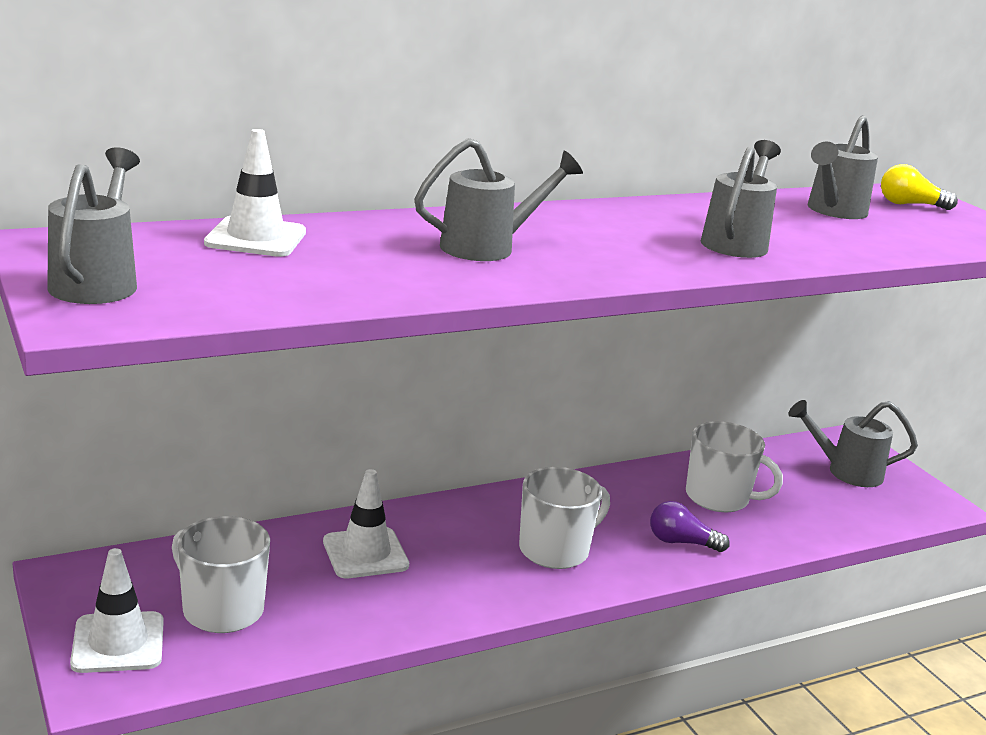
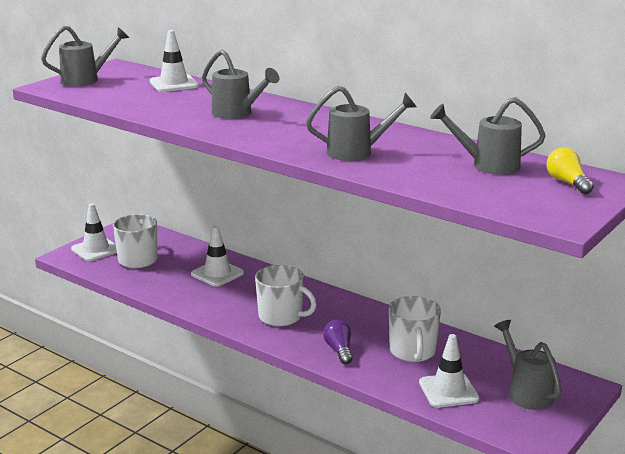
camera: 65 degrees right, 0 degrees up
(820, 511) = (448, 391): none -> white traffic cone

